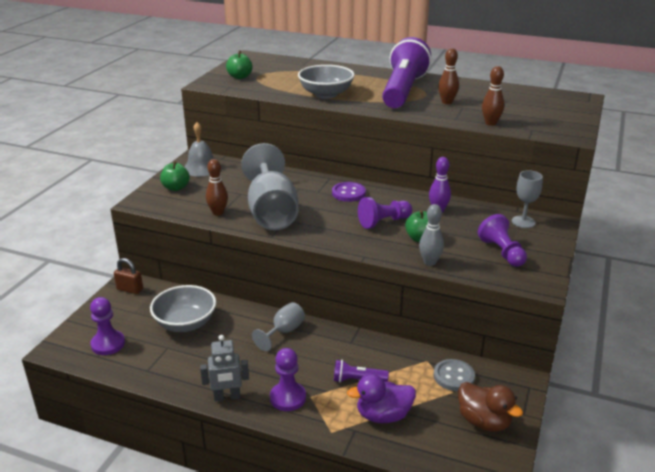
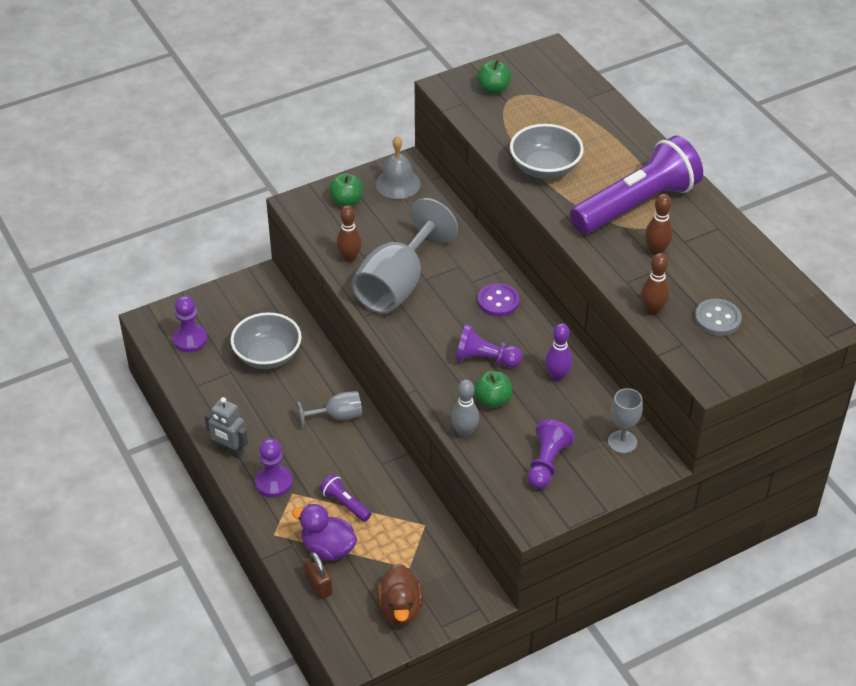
camera: 40 degrees right, 15 degrees up
(130, 289) = (257, 288): brown padlock -> brown padlock (319, 585)
(453, 376) = (428, 554): grey button -> grey button (717, 319)

